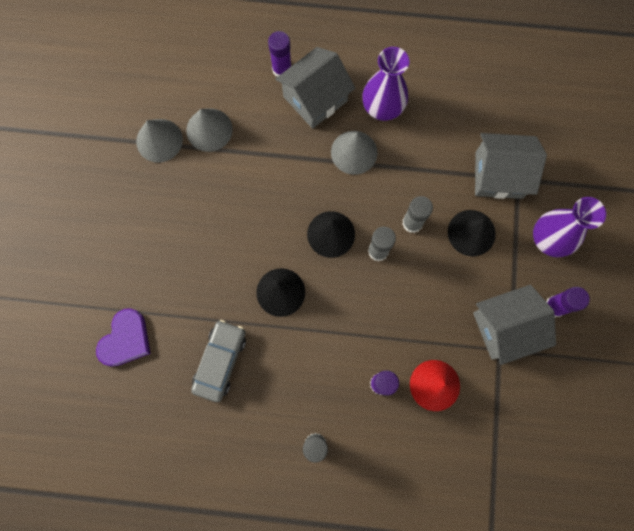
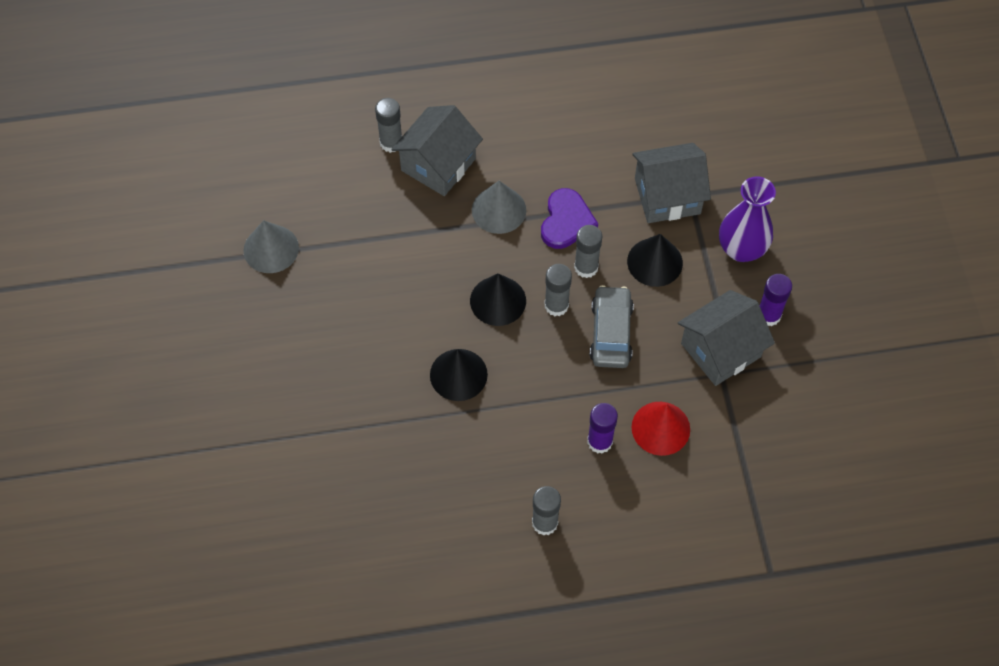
camera: 15 degrees left, 15 degrees down
(125, 339) = (293, 468): purple heart -> purple heart (566, 221)
(209, 129) = (326, 224): grey cone -> none
(220, 361) = (410, 464): grey car -> grey car (611, 332)
(282, 69) = (391, 142): purple glue stick -> grey glue stick
(382, 108) = (517, 157): purple vase -> none

